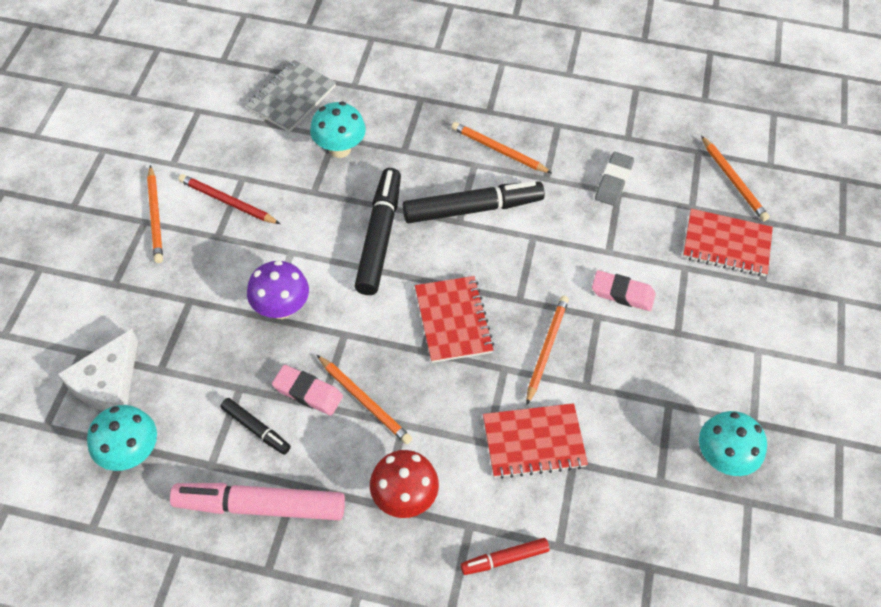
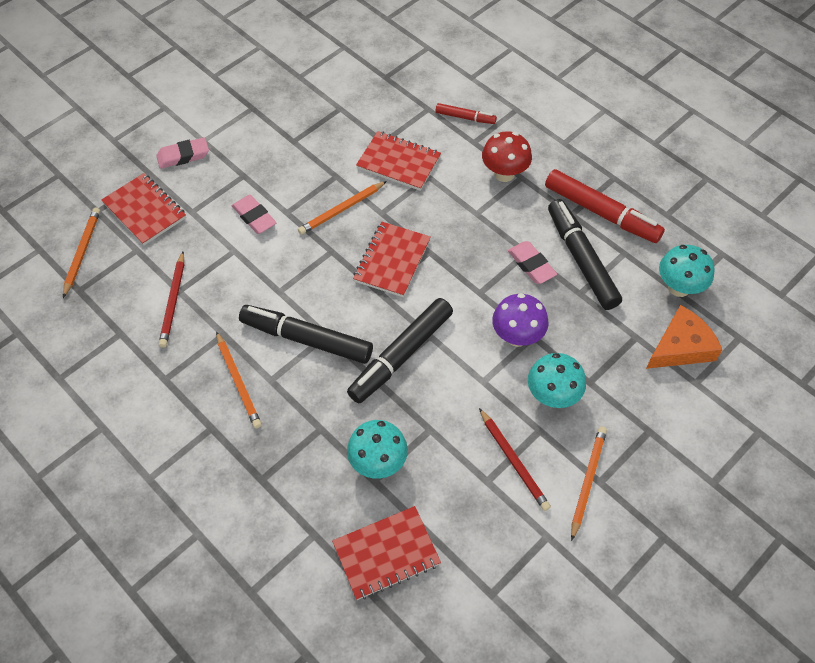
camera: 145 degrees left, 0 degrees up
(108, 382) = (681, 347): white cheese -> orange cheese
(256, 429) = (581, 259): black marker -> black marker, size x1.93
(260, 506) = (601, 213): pink marker -> red marker
(292, 98) = (386, 554): grey notebook -> red notebook
(364, 401) = (494, 240): orange pencil -> none
(613, 182) = (173, 301): grey eraser -> red pencil
(722, 458) = (291, 101): turquoise mushroom -> turquoise mushroom (552, 396)
(756, 320) = (183, 156): none -> pink eraser

